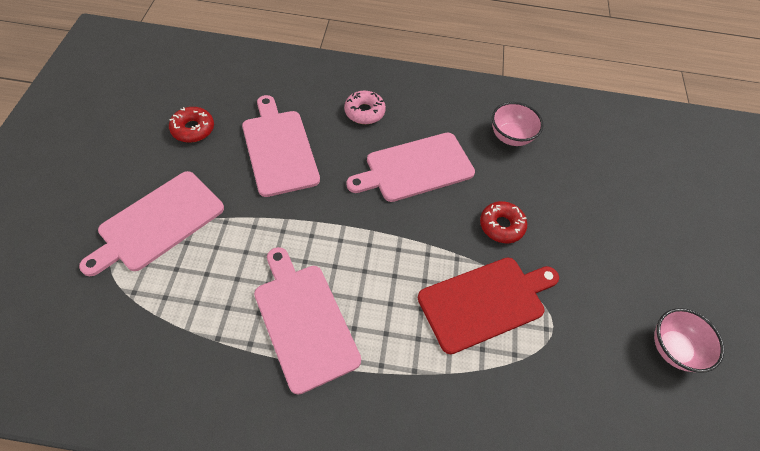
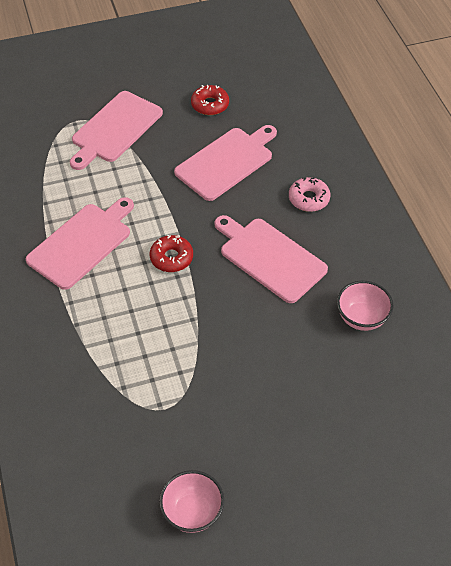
camera: 70 degrees right, 5 degrees down
(158, 223) = (115, 129): pink cutting board -> pink cutting board turned 75 degrees counterclockwise
(485, 302) = (161, 352): red cutting board -> none
(501, 226) = (247, 341): red donut -> red donut (171, 258)

